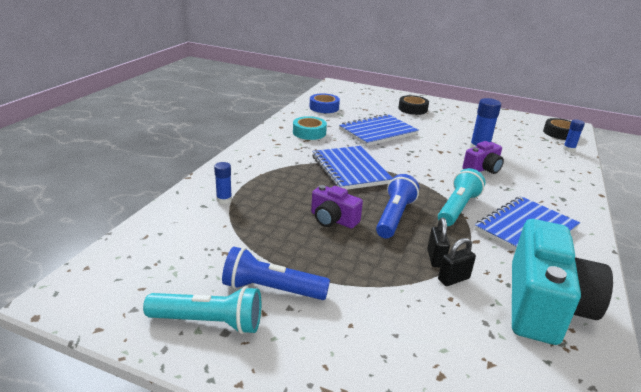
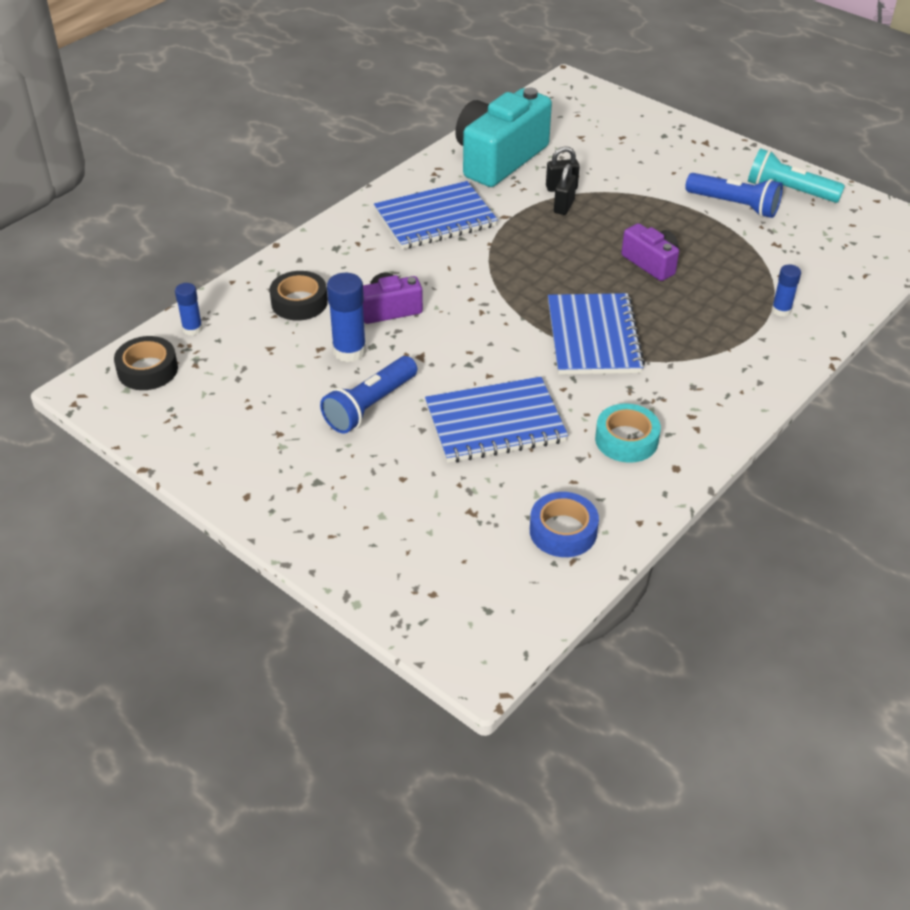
camera: 160 degrees left, 15 degrees up
(394, 217) = (576, 255): blue flashlight -> blue flashlight (369, 406)
(412, 109) = (363, 496): black tape -> black tape (299, 302)
(458, 208) = (489, 255): turquoise flashlight -> none

